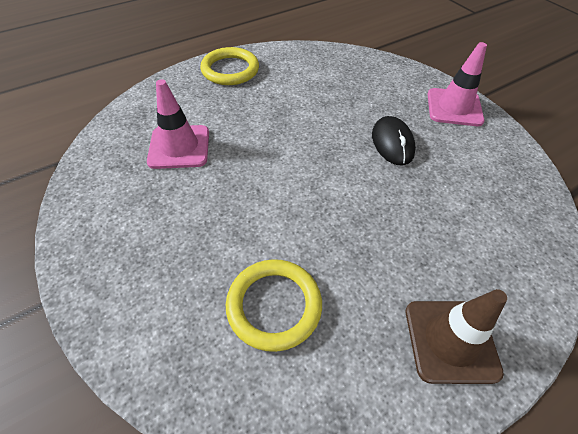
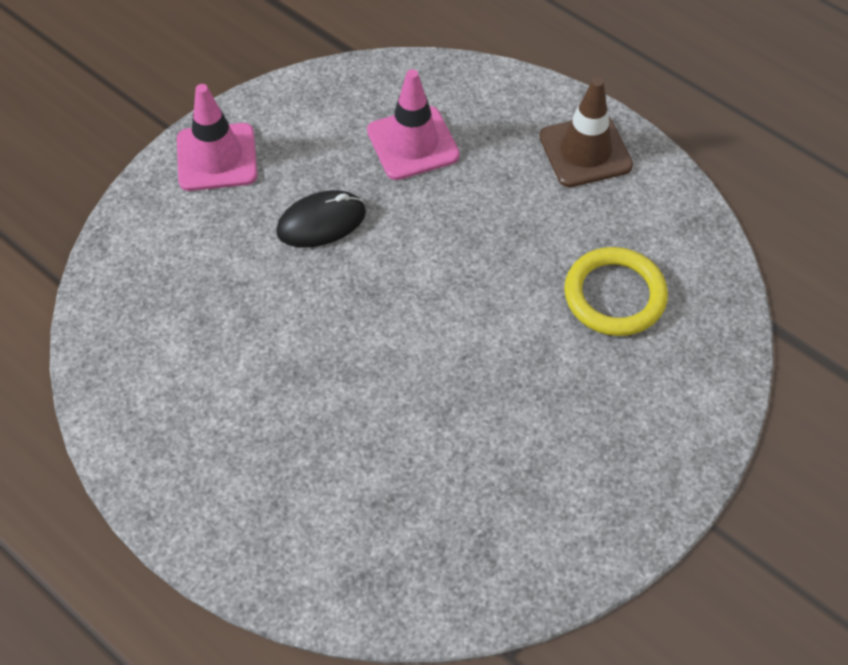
camera: 105 degrees left, 5 degrees up
(179, 147) = (420, 485): pink traffic cone -> pink traffic cone (413, 143)
(230, 70) = (193, 488): yellow ring -> none

